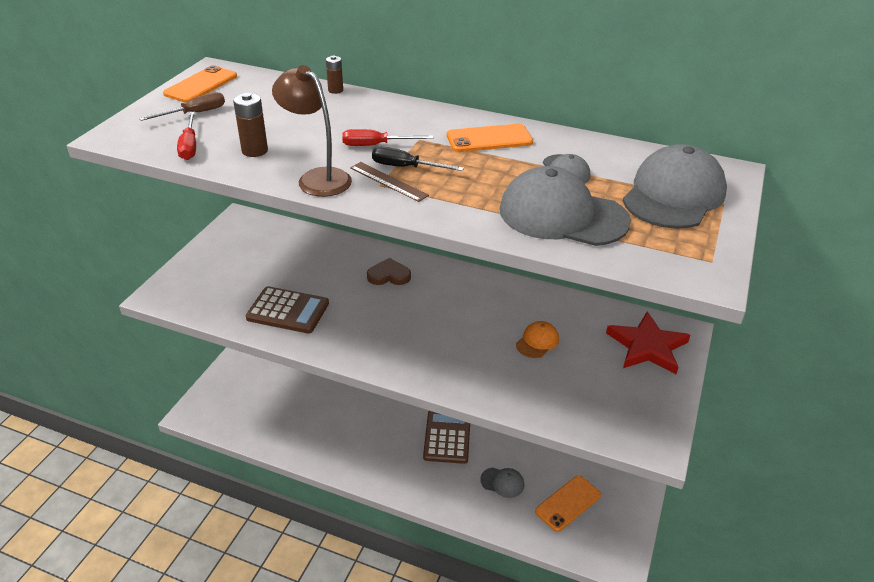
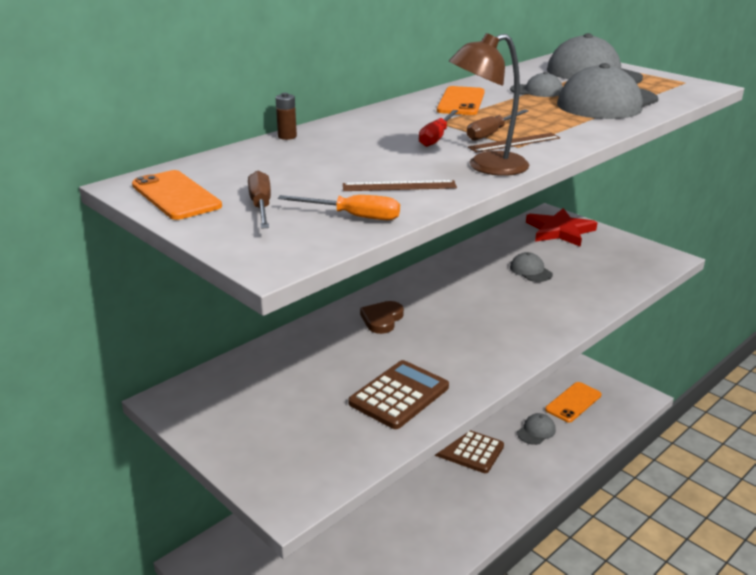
camera: 65 degrees left, 10 degrees down
(189, 146) = (353, 216): red screwdriver -> orange screwdriver
(254, 151) = (399, 186): brown battery -> brown ruler
(406, 167) = (491, 133): black screwdriver -> brown screwdriver
(537, 341) = (530, 271): orange cap -> grey cap
(568, 503) = (573, 402): orange phone -> orange phone turned 60 degrees clockwise

